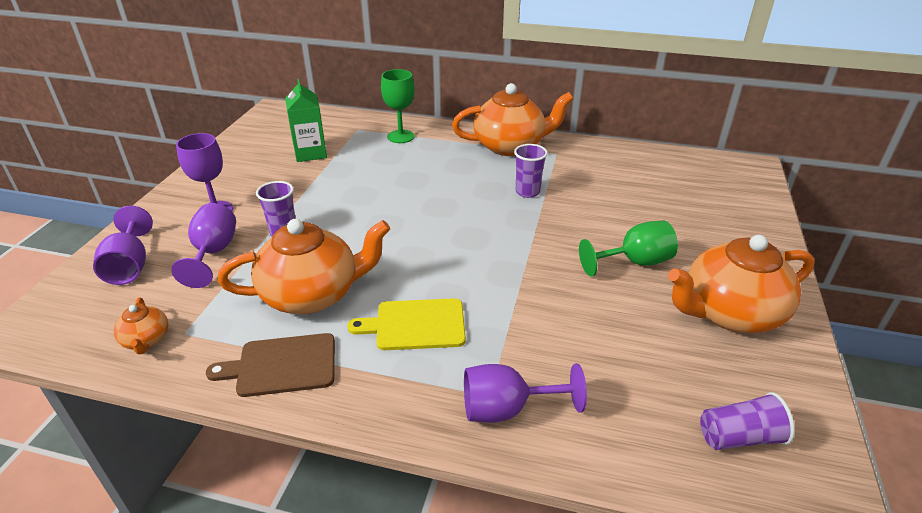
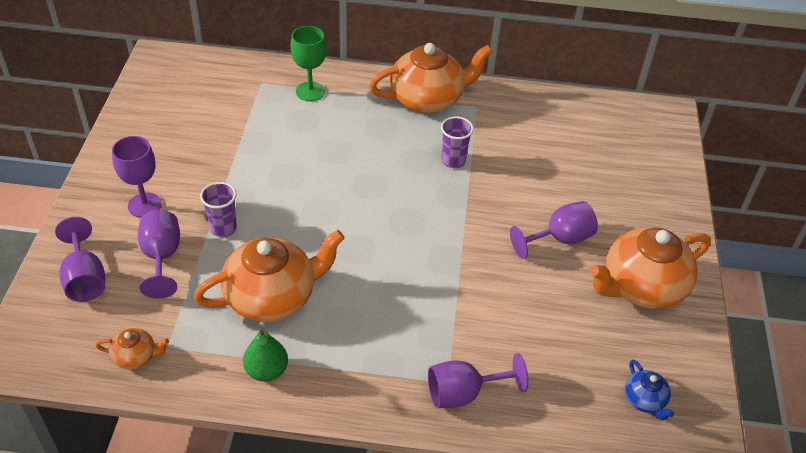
camera: 10 degrees left, 10 degrees up
(146, 340) = (136, 356): orange teapot -> orange teapot turned 60 degrees counterclockwise
(282, 365) = (266, 370): brown cutting board -> green pear
(310, 153) = (219, 121): green carton -> none
(415, 324) = (373, 321): yellow cutting board -> none
(634, 262) = (559, 239): green goblet -> purple goblet
(739, 437) = (645, 400): purple cup -> blue teapot

